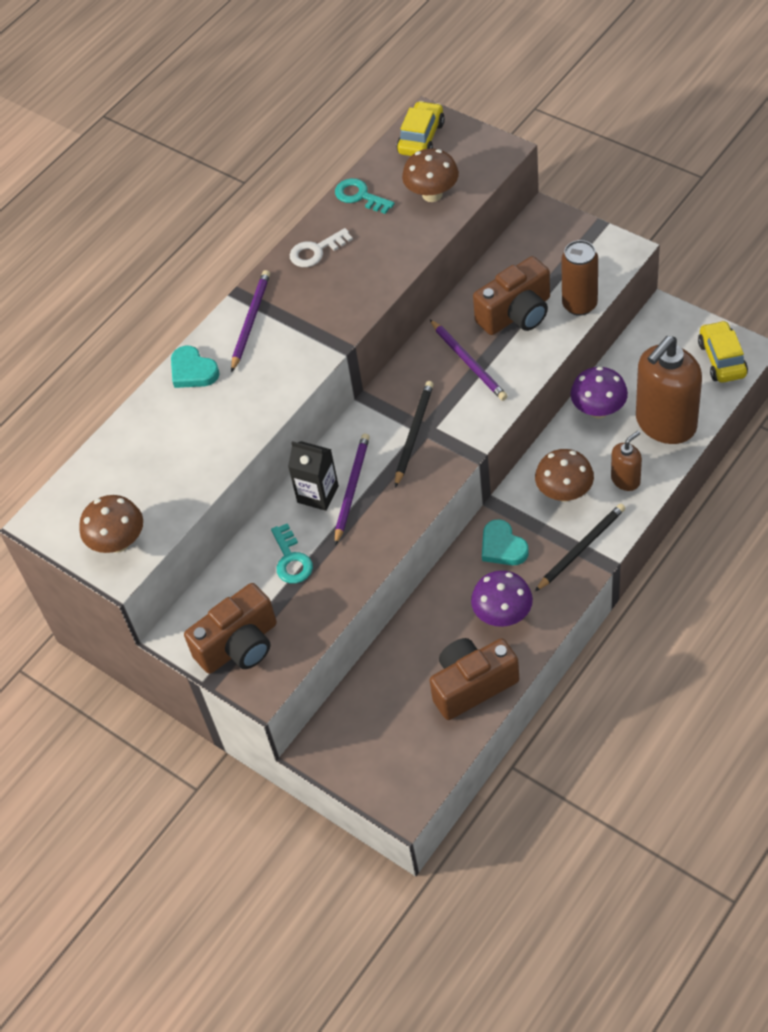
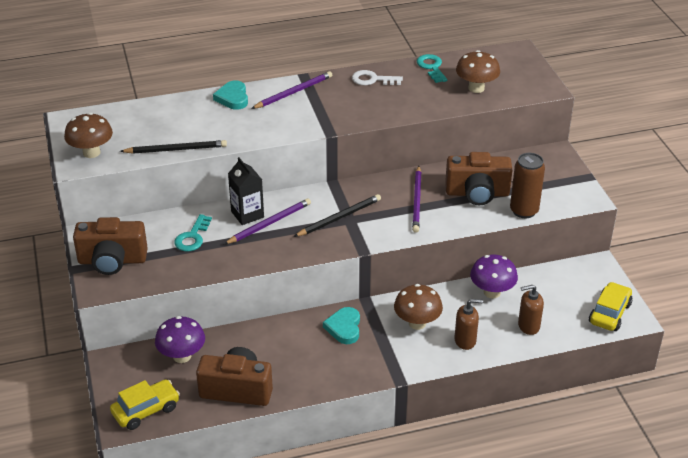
camera: 30 degrees right, 15 degrees down
(421, 138) = (504, 58): yellow car -> yellow car (146, 410)
(502, 615) = (300, 364): purple mushroom -> purple mushroom (182, 356)
(581, 548) = (392, 360): black pencil -> black pencil (176, 149)
(665, 423) = (528, 326): brown soap dispenser -> brown soap dispenser, size x0.48

